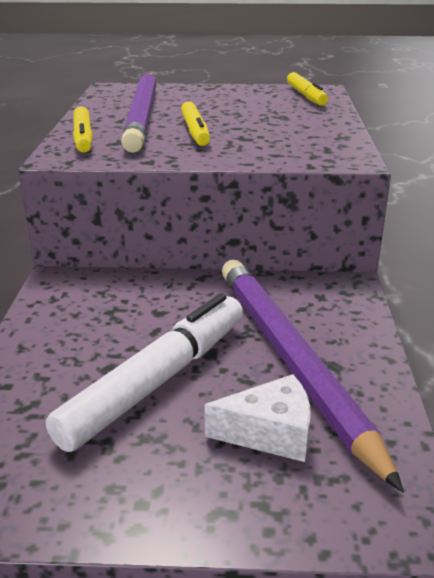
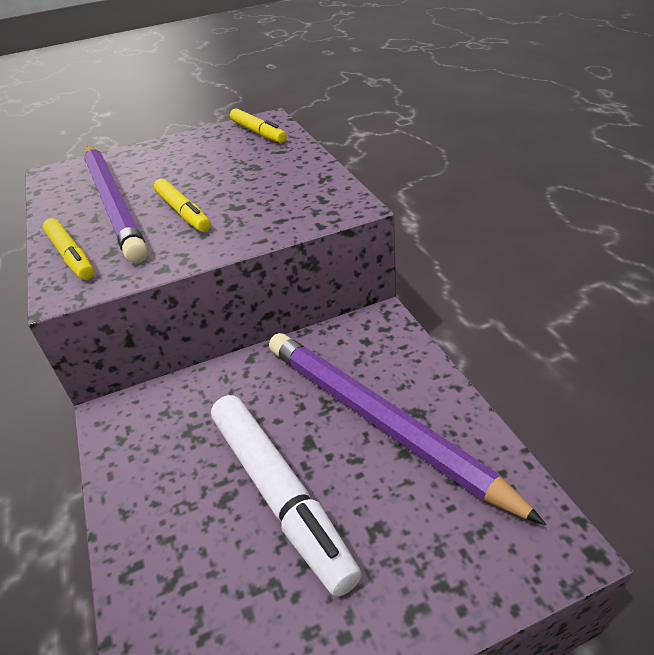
camera: 20 degrees left, 10 degrees up
(158, 381) = (279, 494): white marker -> white marker turned 135 degrees clockwise
(270, 433) = (407, 508): white cheese -> none

